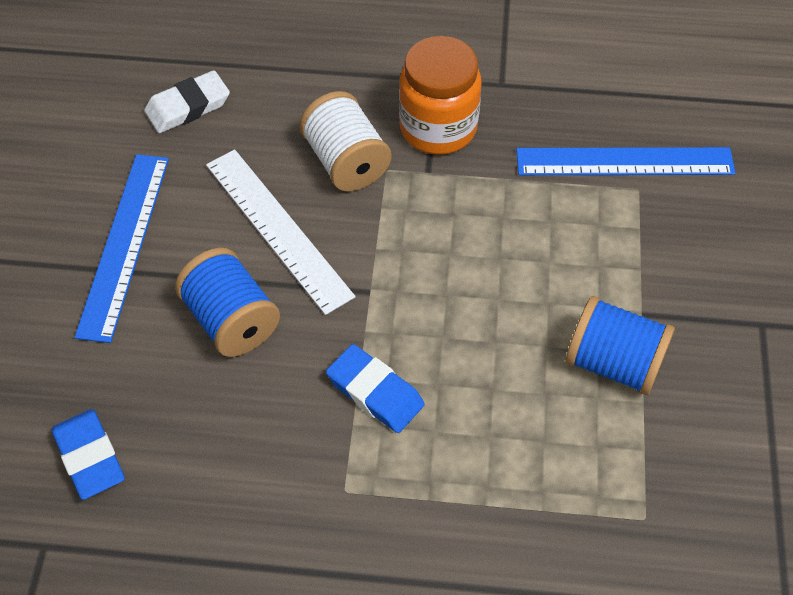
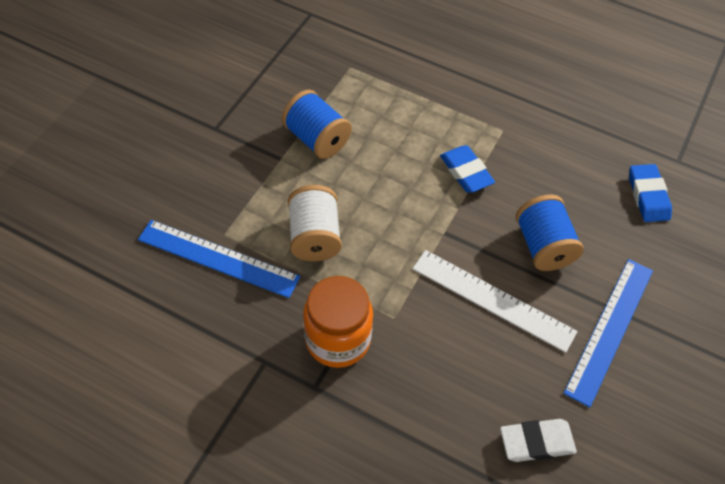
camera: 160 degrees left, 0 degrees up
(278, 229) = (493, 300): white ruler -> white ruler turned 45 degrees counterclockwise
(346, 162) = (422, 336): white spool -> white spool (314, 236)

